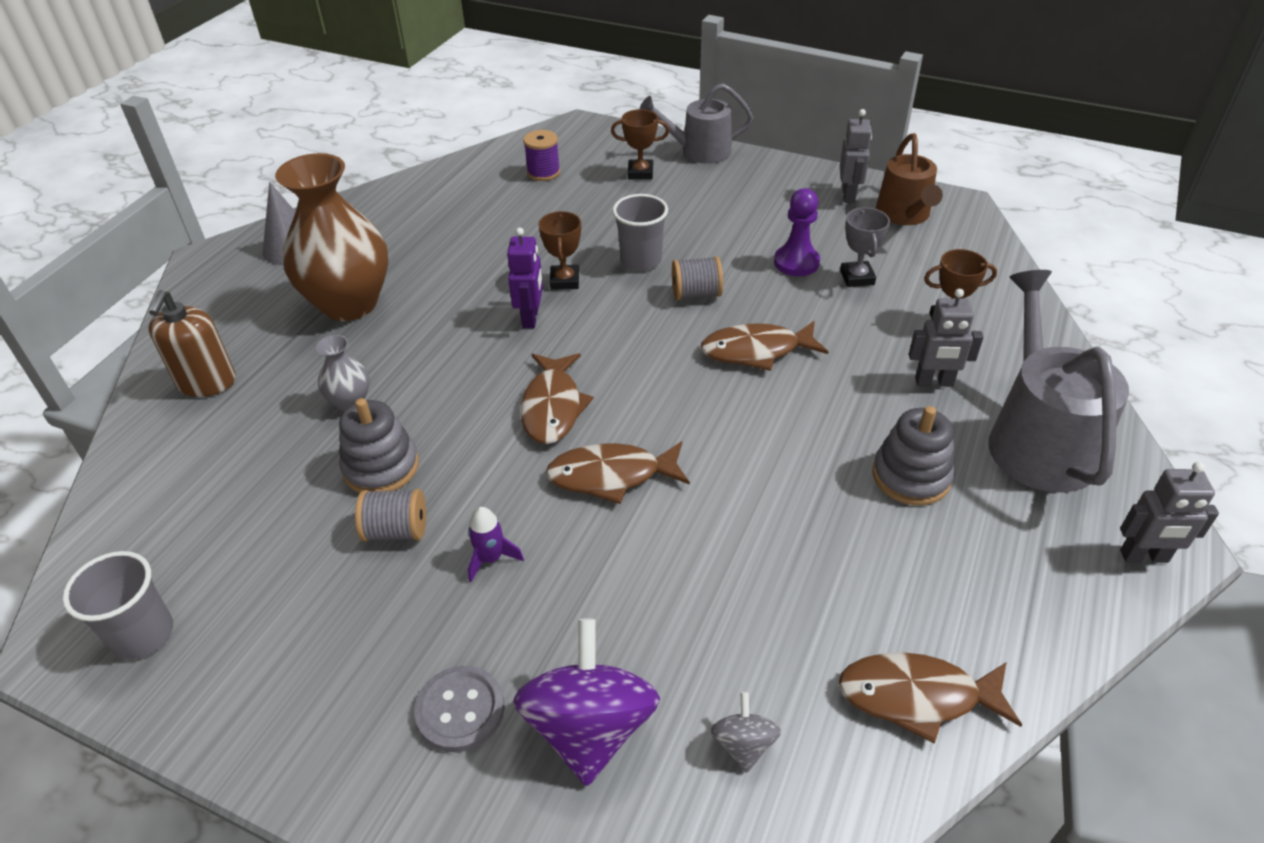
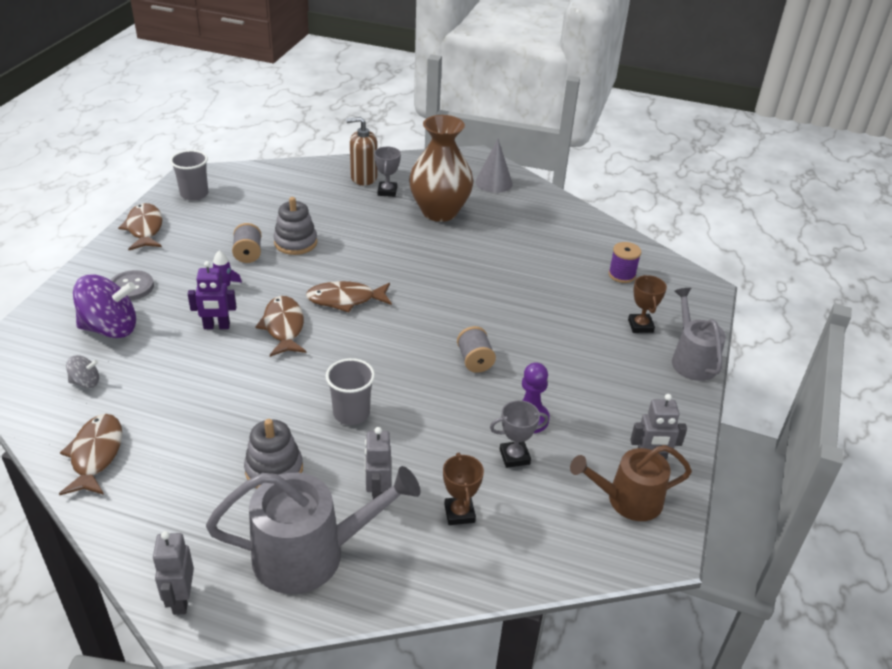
camera: 80 degrees right, 5 degrees down
(265, 356) = (387, 191): none -> grey trophy
(350, 401) = (349, 225): grey vase -> none
(531, 318) = (435, 284): purple robot -> purple robot (216, 326)
(564, 281) = (479, 295): brown trophy -> none
(641, 260) = (513, 331): grey cup -> grey cup (351, 413)
(756, 351) = (409, 392): brown fish -> brown fish (144, 228)

